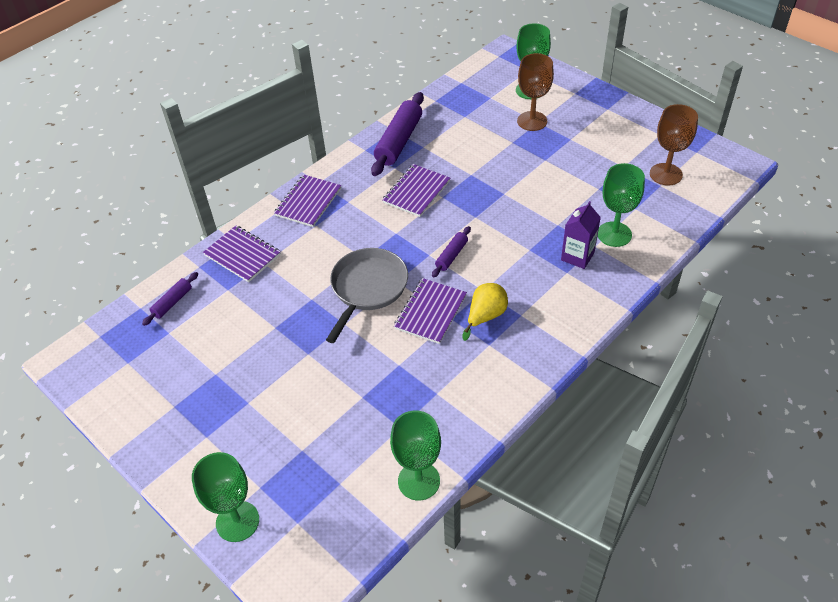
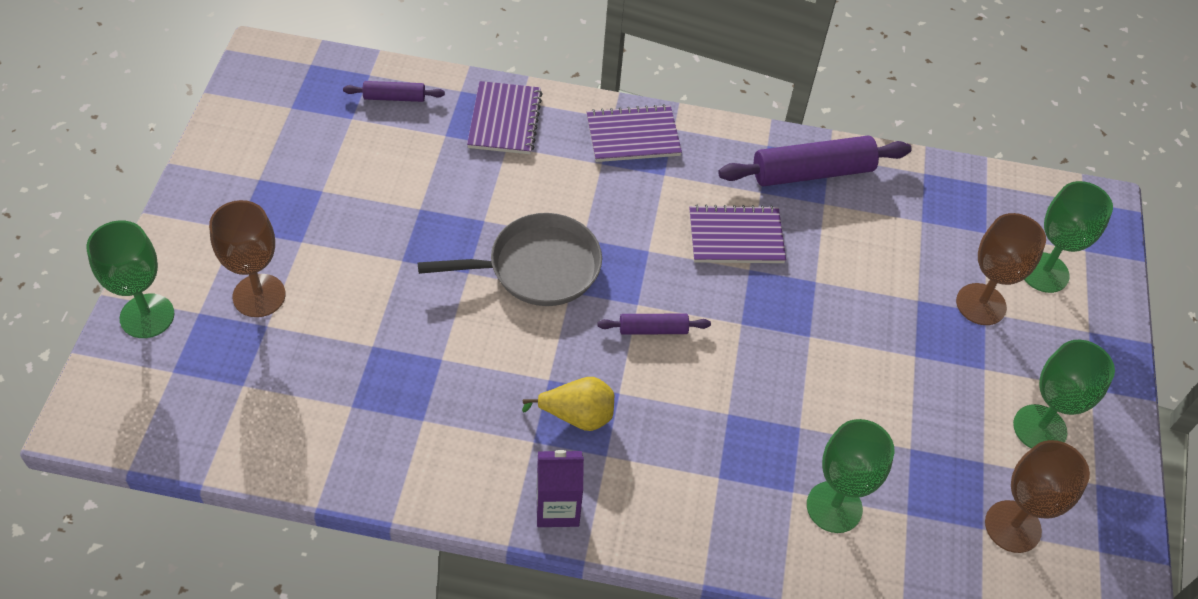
camera: 50 degrees right, 5 degrees up
(273, 445) = (259, 295): none -> brown goblet
(419, 481) = (287, 463): green goblet -> green goblet (1039, 428)
(430, 312) = (544, 352): purple notebook -> none
(577, 256) = (757, 478): purple carton -> purple carton (557, 508)

